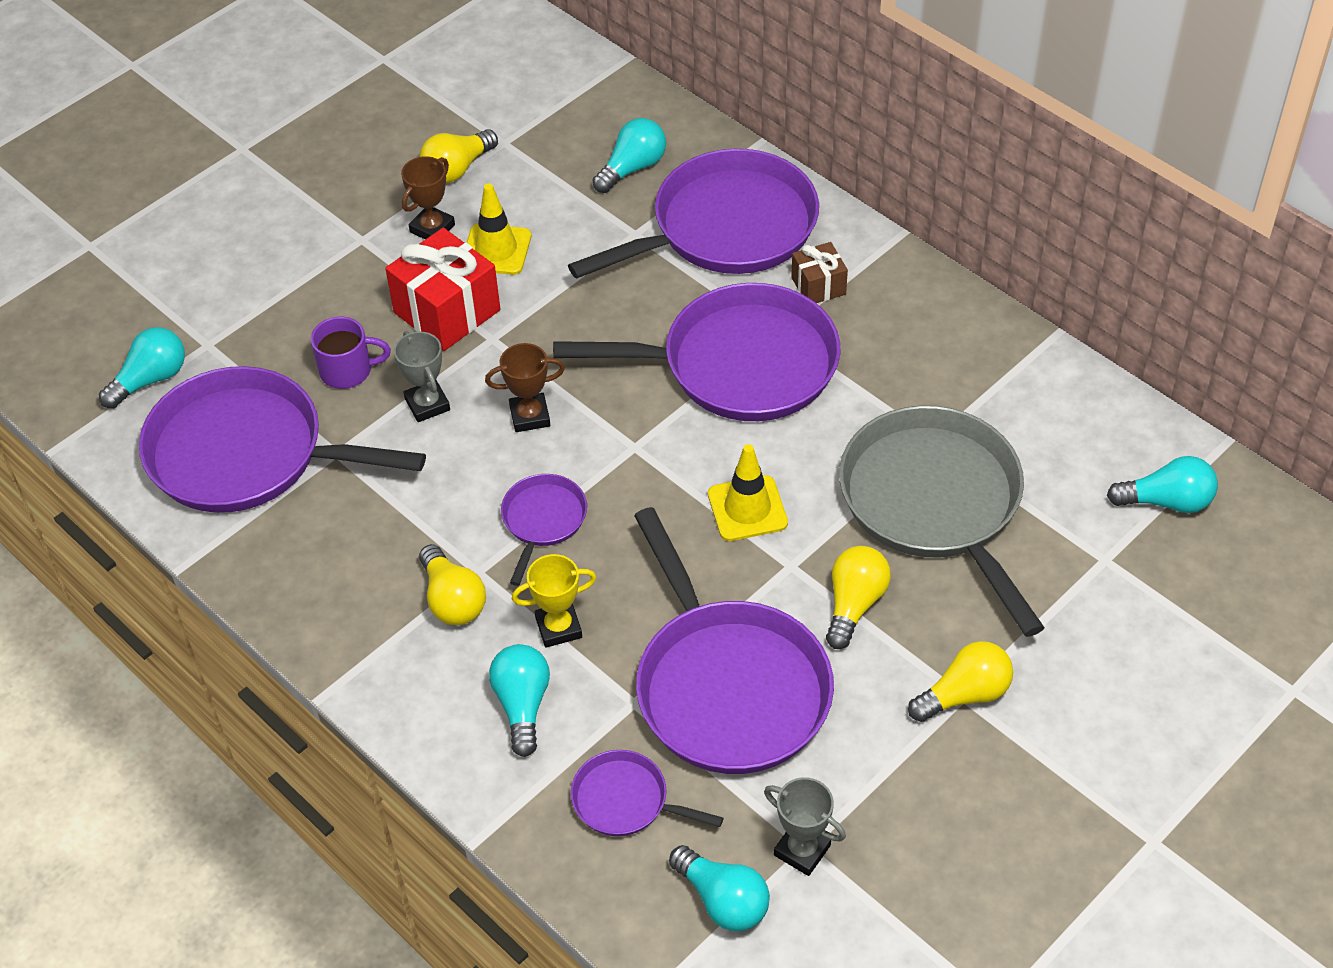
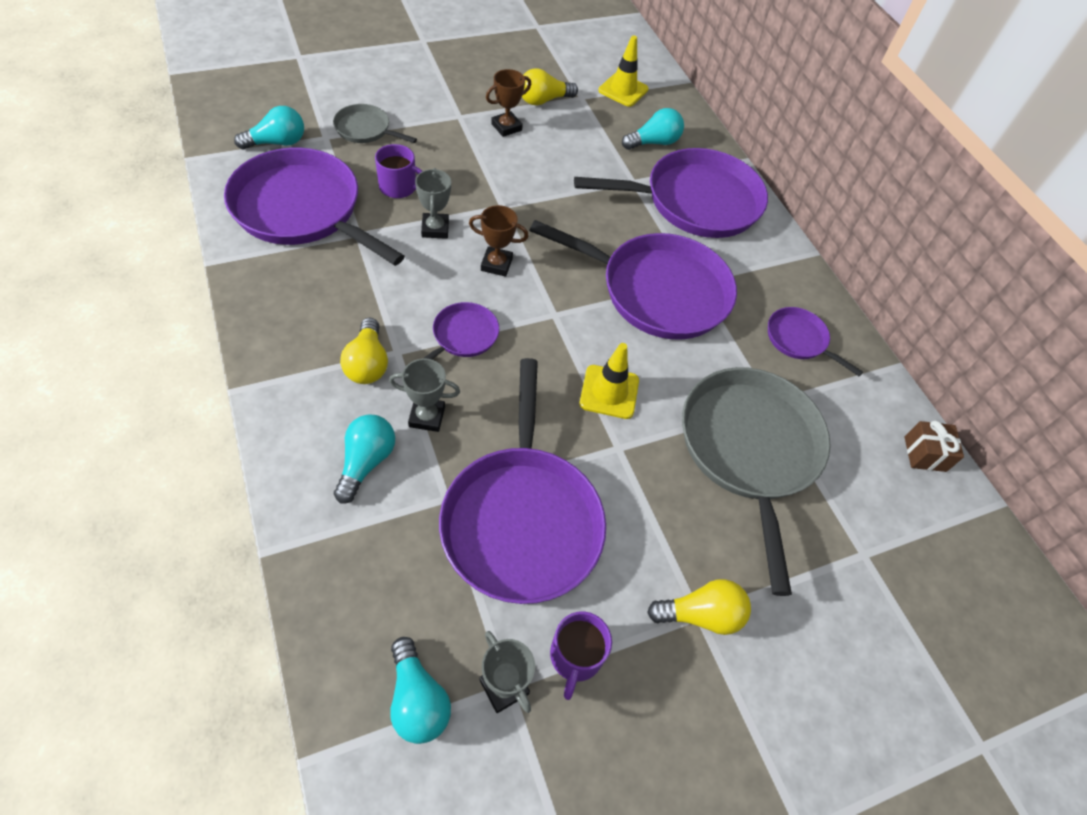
camera: 15 degrees right, 5 degrees up
(252, 311) = (365, 129): none -> grey pan
(447, 311) = (484, 178): red gift -> none
(496, 250) = (538, 155): yellow traffic cone -> yellow traffic cone (623, 90)
(558, 627) = (427, 417): yellow trophy -> grey trophy
(625, 800) = (393, 574): purple pan -> purple pan (798, 340)
(818, 286) = (739, 263): brown gift -> brown gift (925, 454)
(854, 604) = (650, 499): yellow light bulb -> none
(858, 791) = (575, 657): none -> purple mug
(1167, 501) = (933, 530): turquoise light bulb -> none

